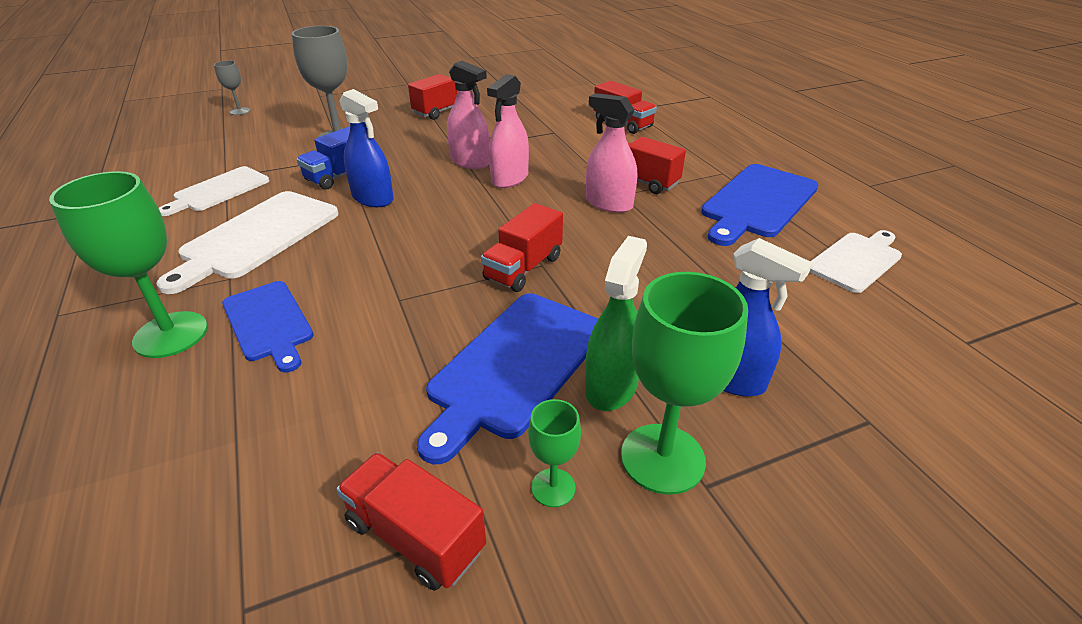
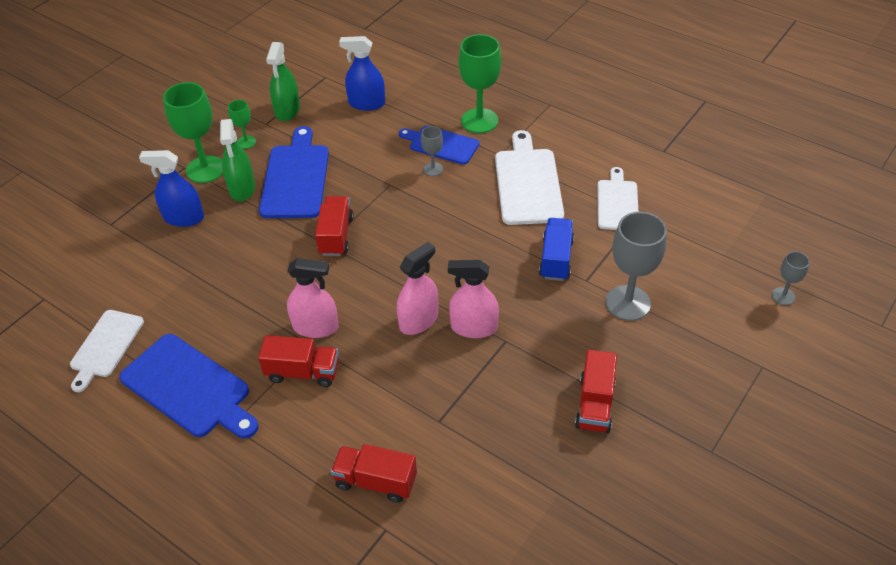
camera: 150 degrees right, 10 degrees up
(325, 295) = (433, 169): none -> grey goblet
(373, 198) = (500, 247): blue spray bottle -> blue spray bottle (366, 103)
(415, 536) = (287, 110): red truck -> green spray bottle
(510, 178) = (418, 320): pink spray bottle -> pink spray bottle turned 45 degrees clockwise
(757, 203) = (189, 388): blue cutting board -> blue cutting board turned 120 degrees clockwise

